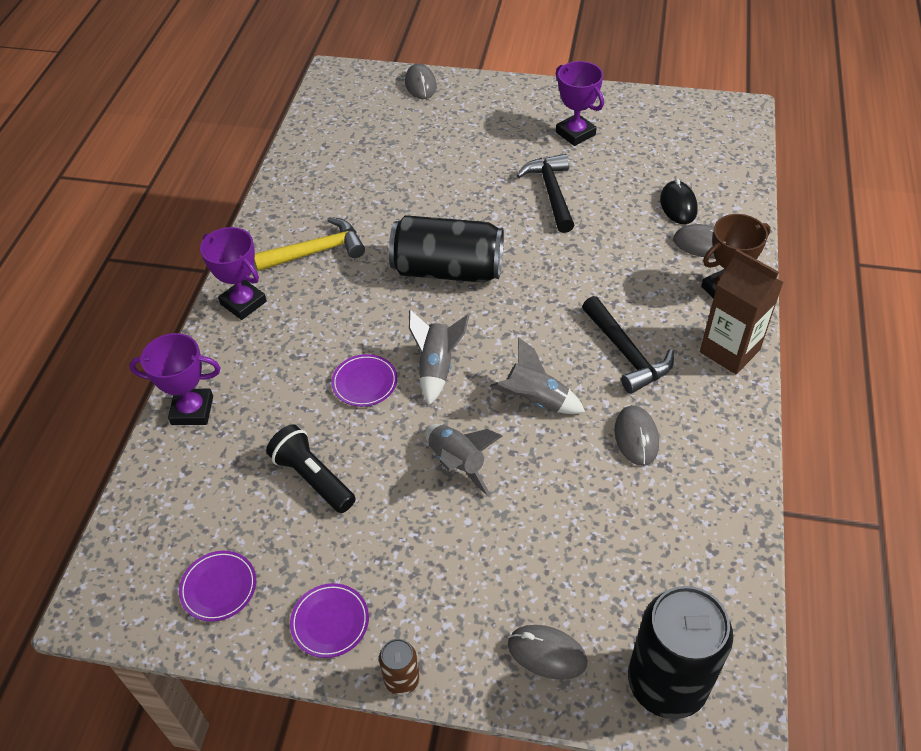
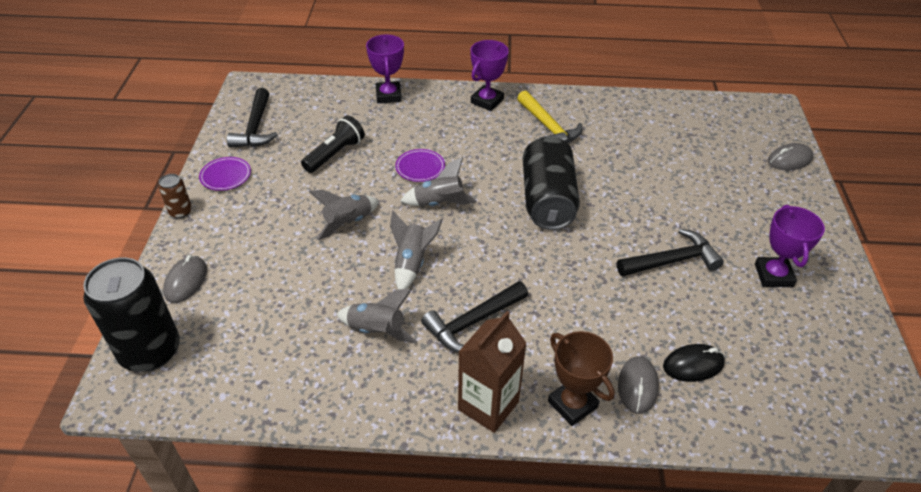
camera: 80 degrees right, 5 degrees down
(219, 587) = (255, 128): purple plate -> black hammer
(575, 133) = (773, 275): purple trophy -> purple trophy turned 45 degrees counterclockwise
(636, 437) = (377, 331): grey mouse -> grey rocket

